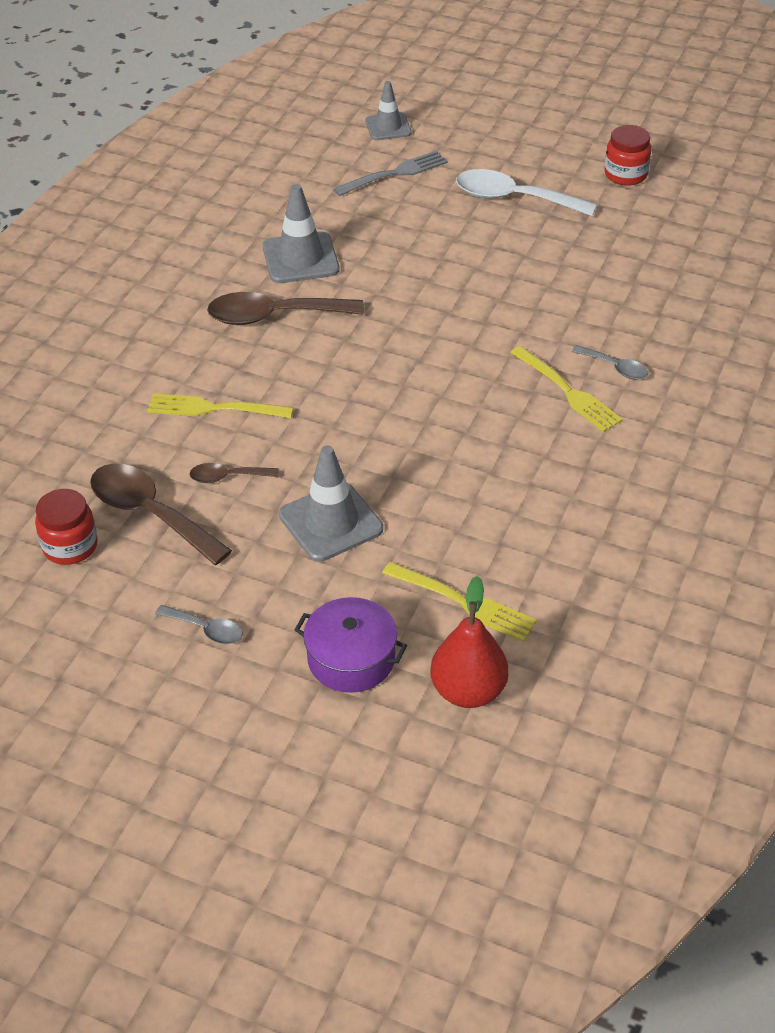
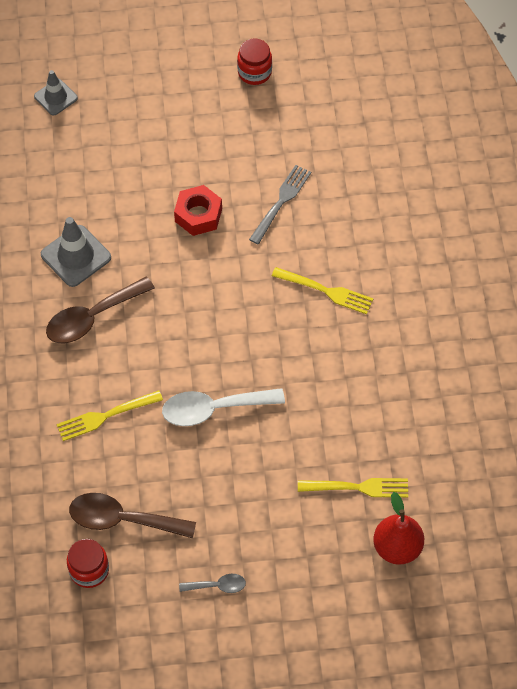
camera: 30 degrees left, 15 degrees up
(227, 477) = (152, 467): brown spoon -> none
(331, 522) = (241, 468): grey traffic cone -> none
(351, 659) = (317, 561): purple pot -> none
(394, 174) = (90, 144): grey fork -> grey fork (281, 202)
(466, 271) = (198, 215): none -> red nut
(513, 198) = (190, 131): white spoon -> white spoon (213, 409)
(615, 368) = (345, 256): grey spoon -> none

